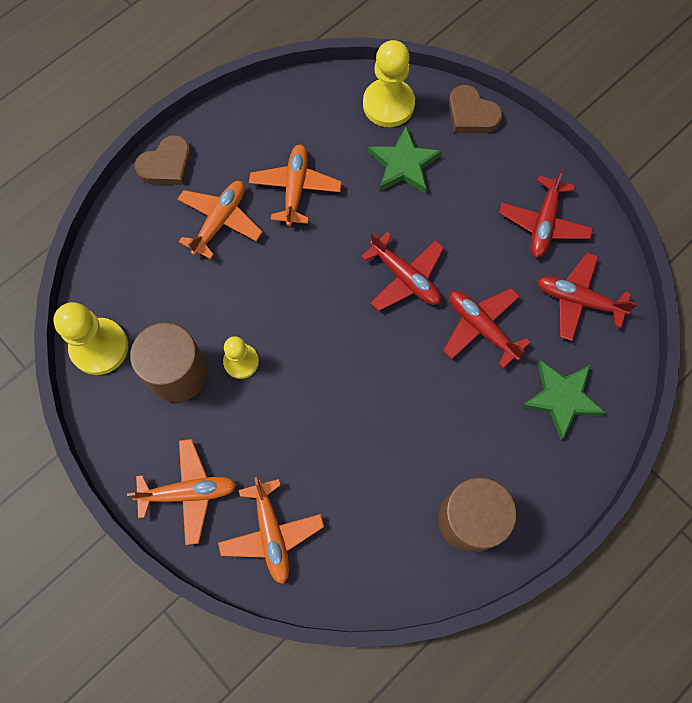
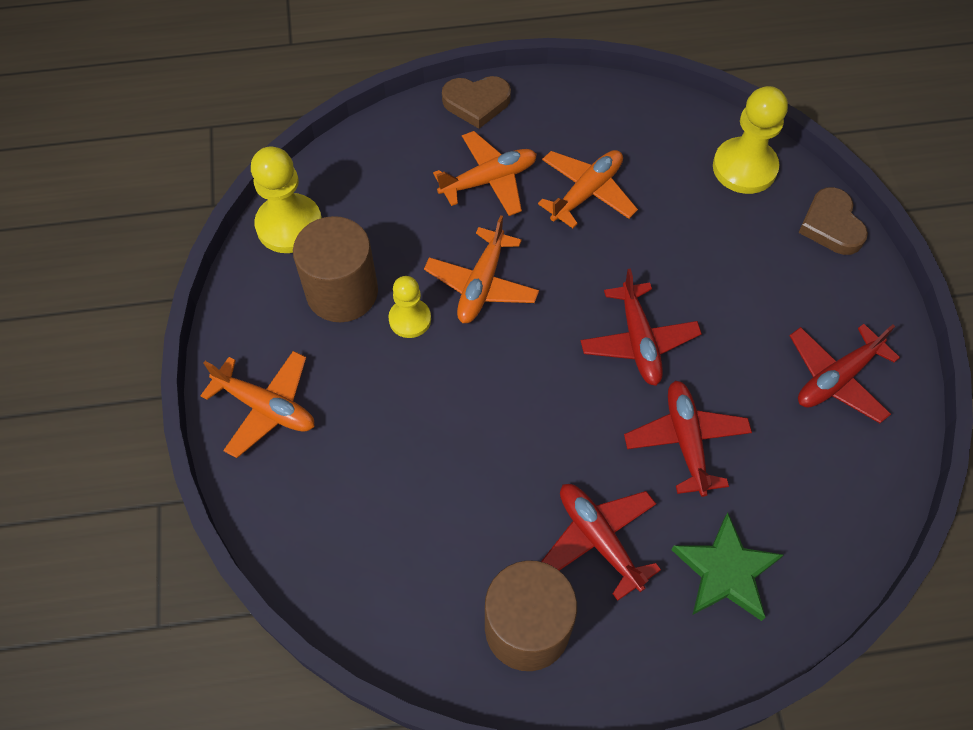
camera: 35 degrees right, 10 degrees down
(271, 533) = (313, 499): orange plane -> orange plane (482, 284)
(403, 164) = (718, 232): green star -> none
(578, 300) = (821, 481): red plane -> red plane (599, 539)

